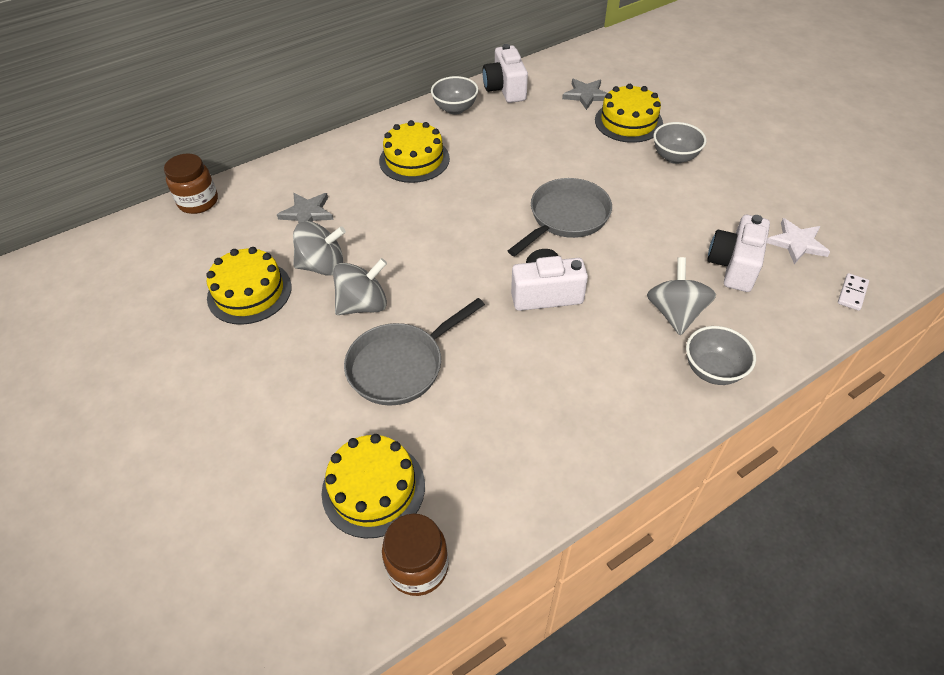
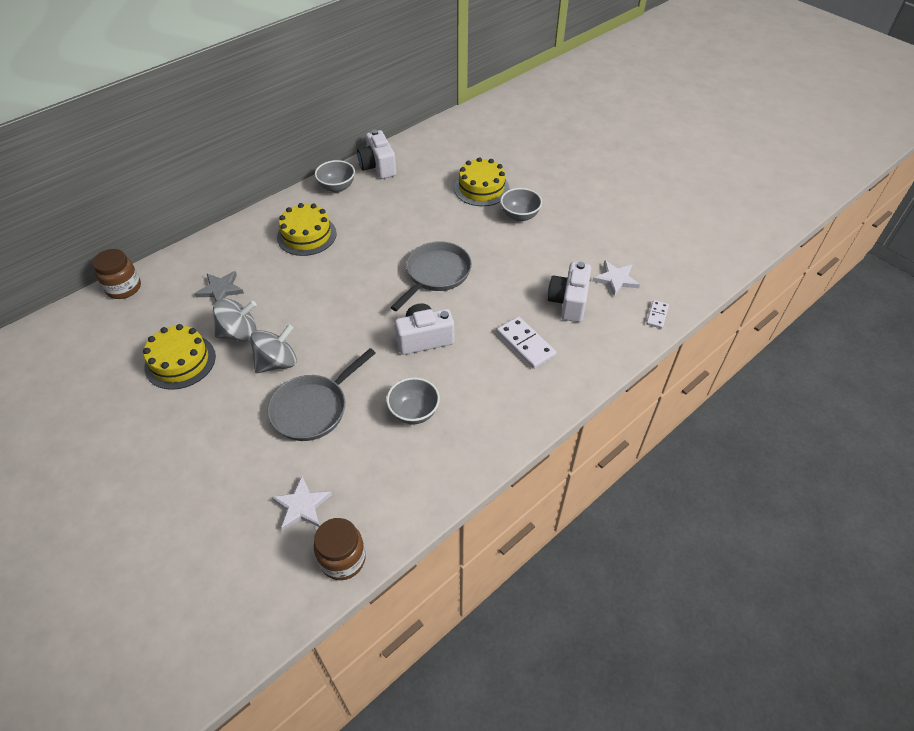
camera: 10 degrees left, 0 degrees up
(373, 488) = (302, 506): yellow cake -> white star
(586, 95) = (445, 167): grey star -> none
(675, 313) = (525, 344): grey spinning top -> white domino
(713, 370) = (555, 386): grey bowl -> grey bowl (414, 412)

